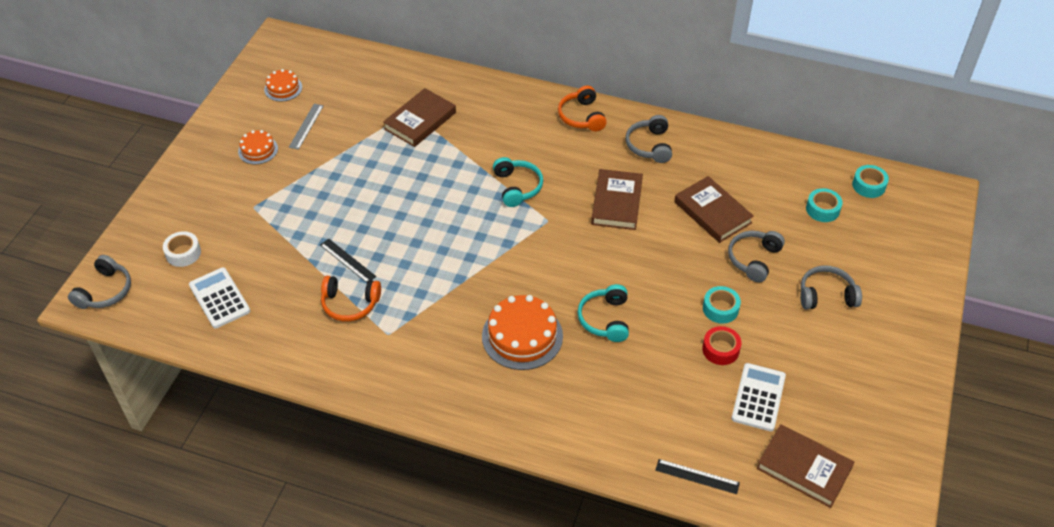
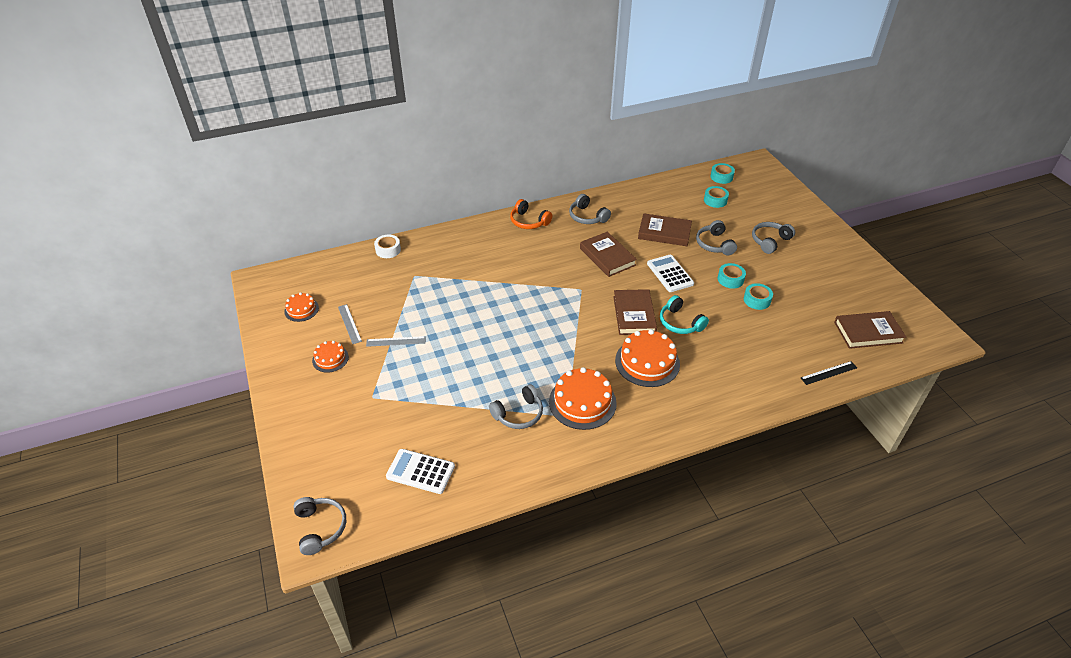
camera: 40 degrees left, 5 degrees down
(183, 253) = (354, 460): white tape -> white tape (388, 250)
(325, 167) = (396, 341): none -> grey ruler
(347, 260) = (484, 389): black ruler -> none
(350, 304) = (519, 414): orange headphones -> grey headphones
(416, 332) = (582, 402): none -> orange cake
(420, 121) = (428, 277): brown book -> brown book (634, 315)
(517, 187) = (539, 281): turquoise headphones -> none
(720, 349) = (757, 300): red tape -> turquoise tape
(758, 397) = (804, 312): white calculator -> white calculator (670, 274)

